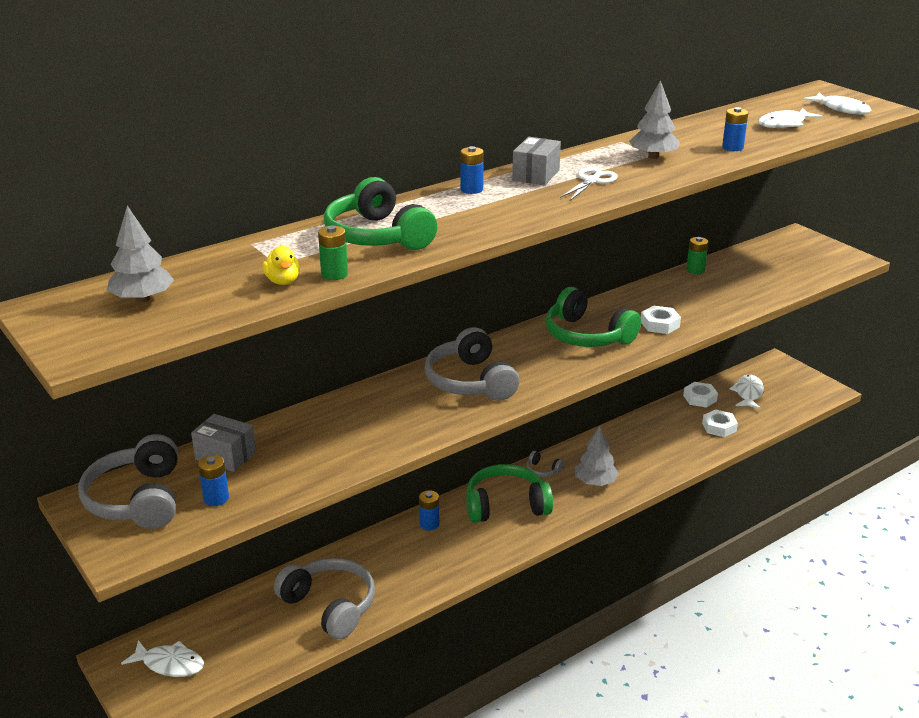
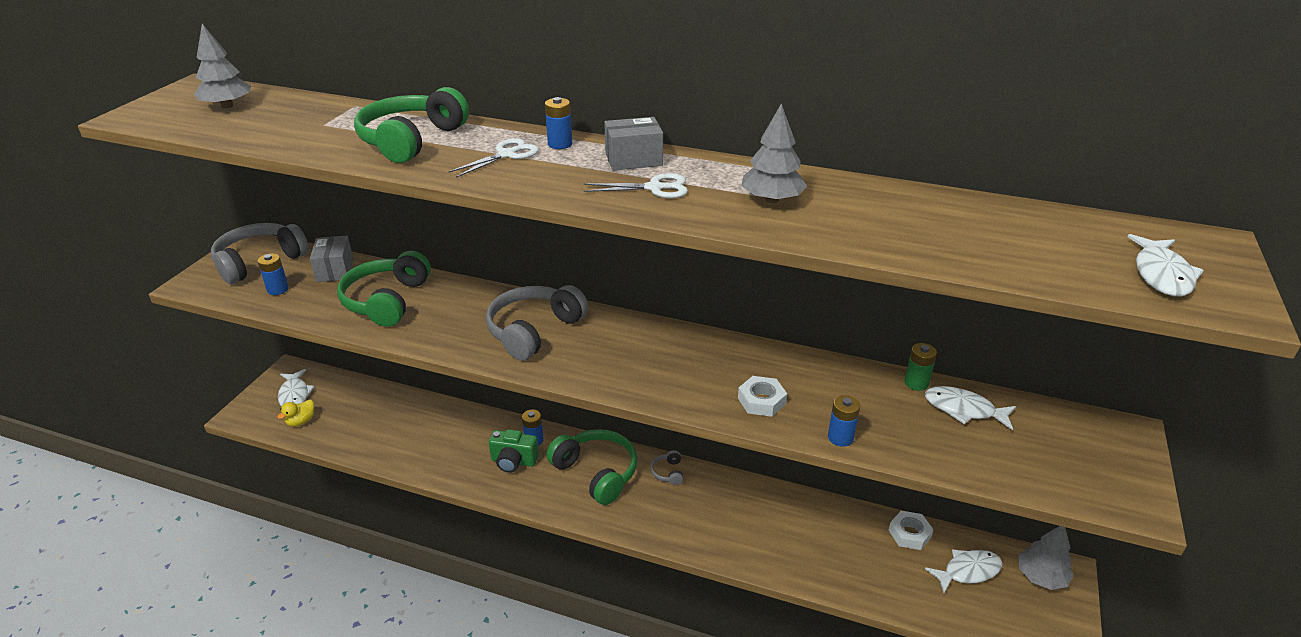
camera: 55 degrees right, 5 degrees up
(283, 281) = (290, 136): yellow duck -> yellow duck (301, 421)
(330, 606) = (398, 436): grey headphones -> none
(334, 274) = (318, 148): green battery -> none
(444, 545) = (513, 461): none -> green camera
(464, 210) = (507, 154): none -> white scissors
(587, 335) = (685, 363): green headphones -> green headphones (387, 301)
(595, 482) = (683, 515): grey tree -> grey tree (1041, 577)
(719, 427) = (873, 572): white nut -> none
(732, 147) = (876, 236): blue battery -> blue battery (840, 437)
(784, 124) = (1020, 248): white fish -> white fish (963, 410)

